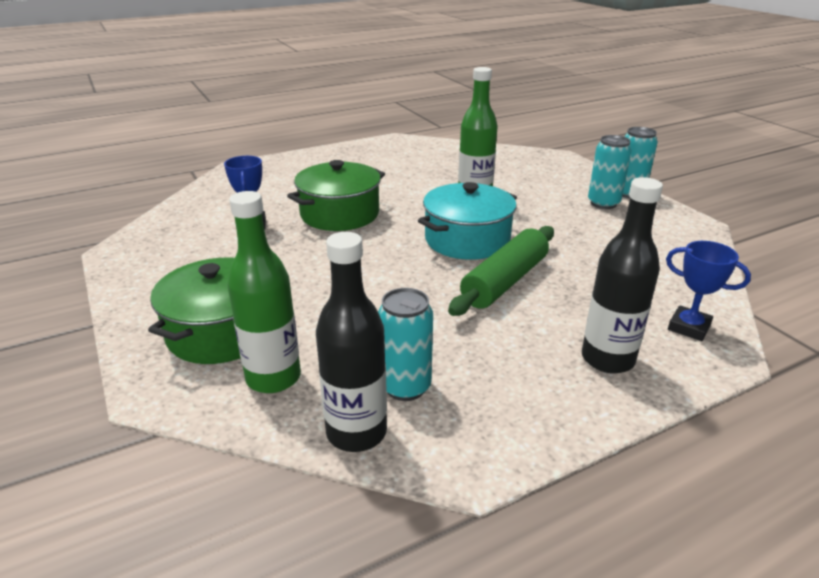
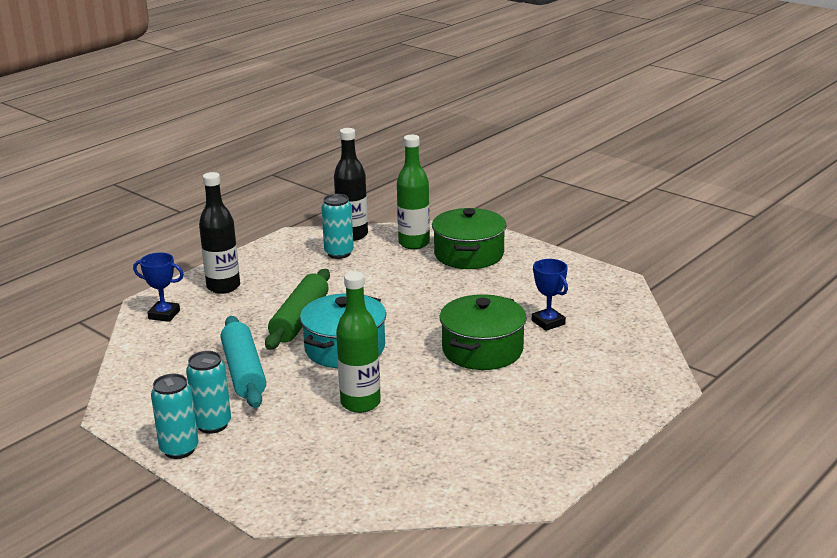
camera: 160 degrees right, 5 degrees down
(575, 237) = (244, 372): none -> turquoise rolling pin

